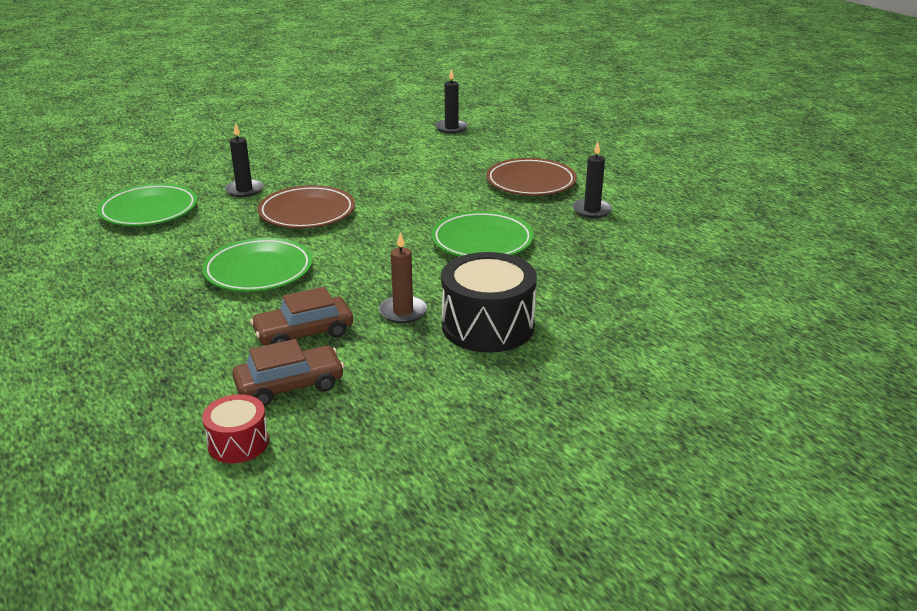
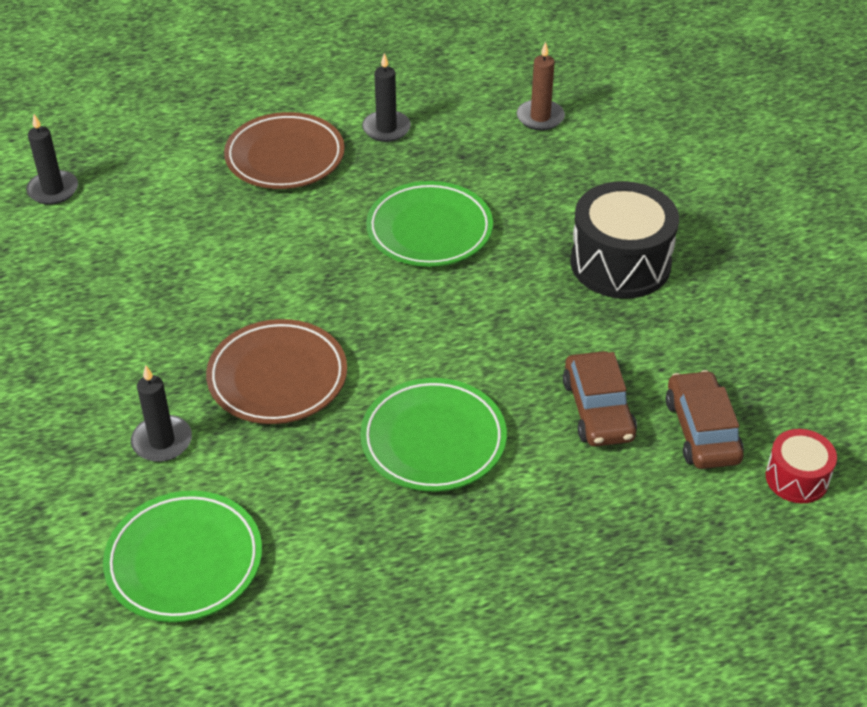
camera: 75 degrees left, 15 degrees up
(403, 312) = (574, 322): brown candle -> brown candle (540, 117)

